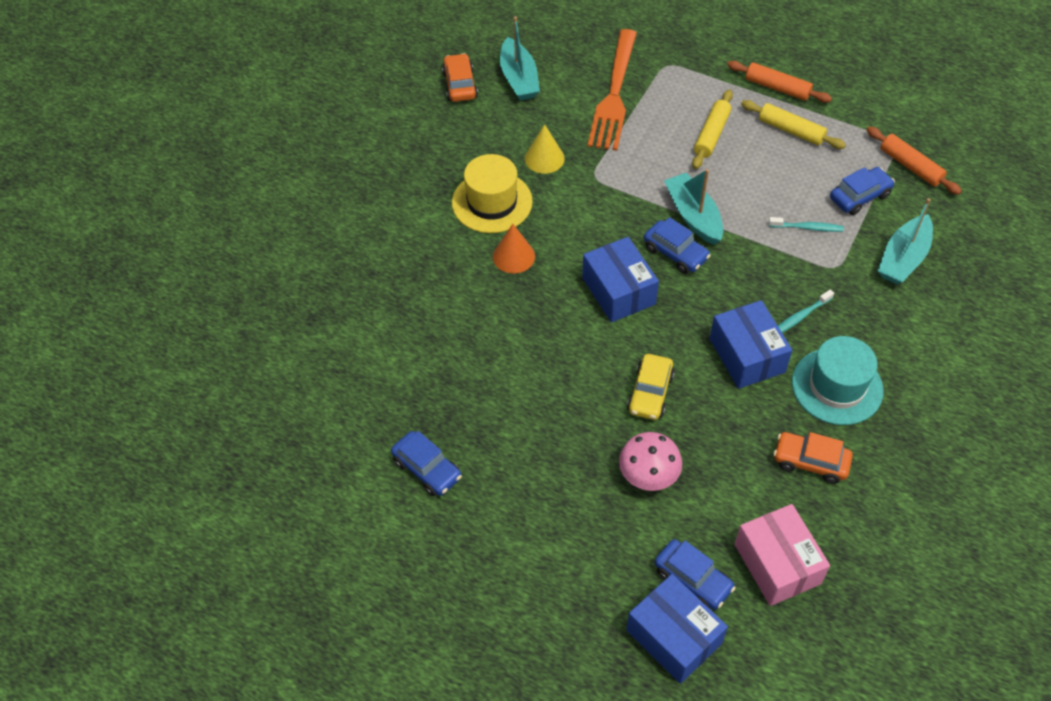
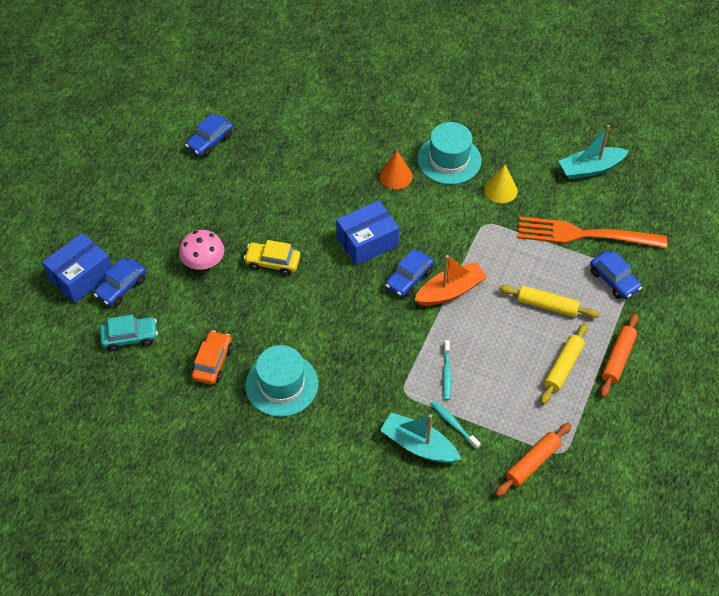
camera: 85 degrees right, 0 degrees up
(460, 85) = (575, 131): orange car -> none
(492, 202) = (449, 160): yellow hat -> turquoise hat
(693, 216) = (450, 291): turquoise boat -> orange boat
(747, 355) = (309, 325): blue box -> none
(777, 564) = (130, 337): pink box -> turquoise car
(801, 316) = (350, 363): turquoise toothbrush -> turquoise toothbrush (454, 424)
(859, 196) = (488, 417): blue car -> blue car (614, 280)

